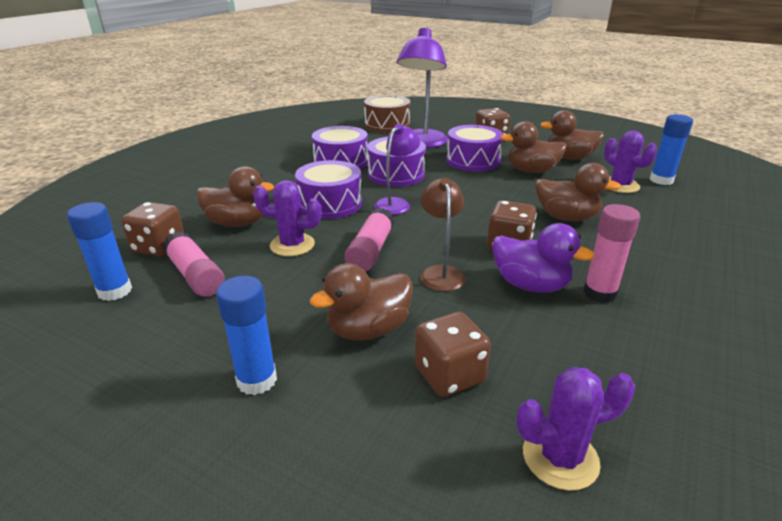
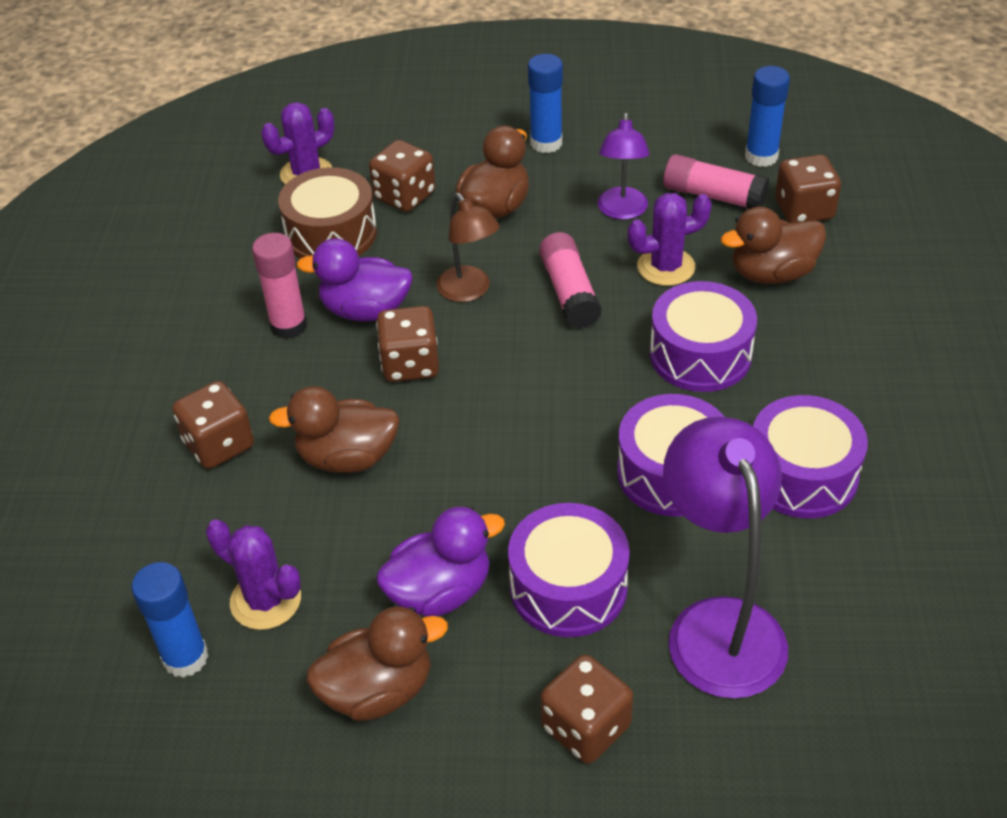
camera: 155 degrees right, 15 degrees up
(387, 125) = (877, 700): brown drum -> brown drum (331, 234)
(396, 203) = (609, 392): purple lamp -> purple lamp (622, 211)
(531, 171) = (440, 591): brown duck -> purple duck
(654, 242) = (219, 444): none -> brown dice

